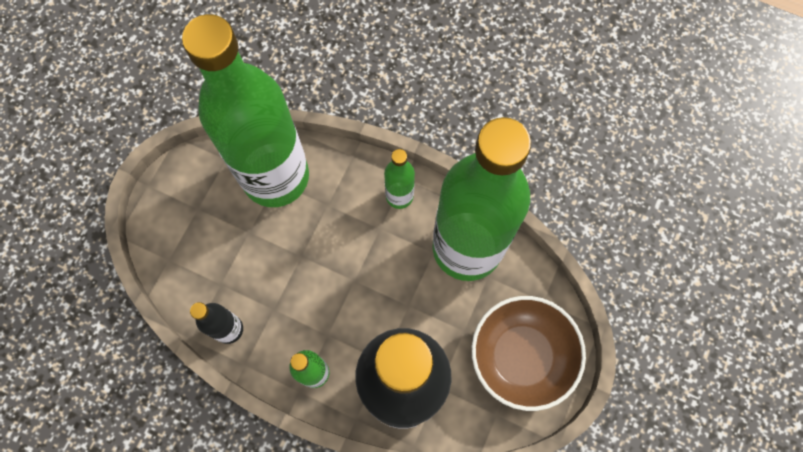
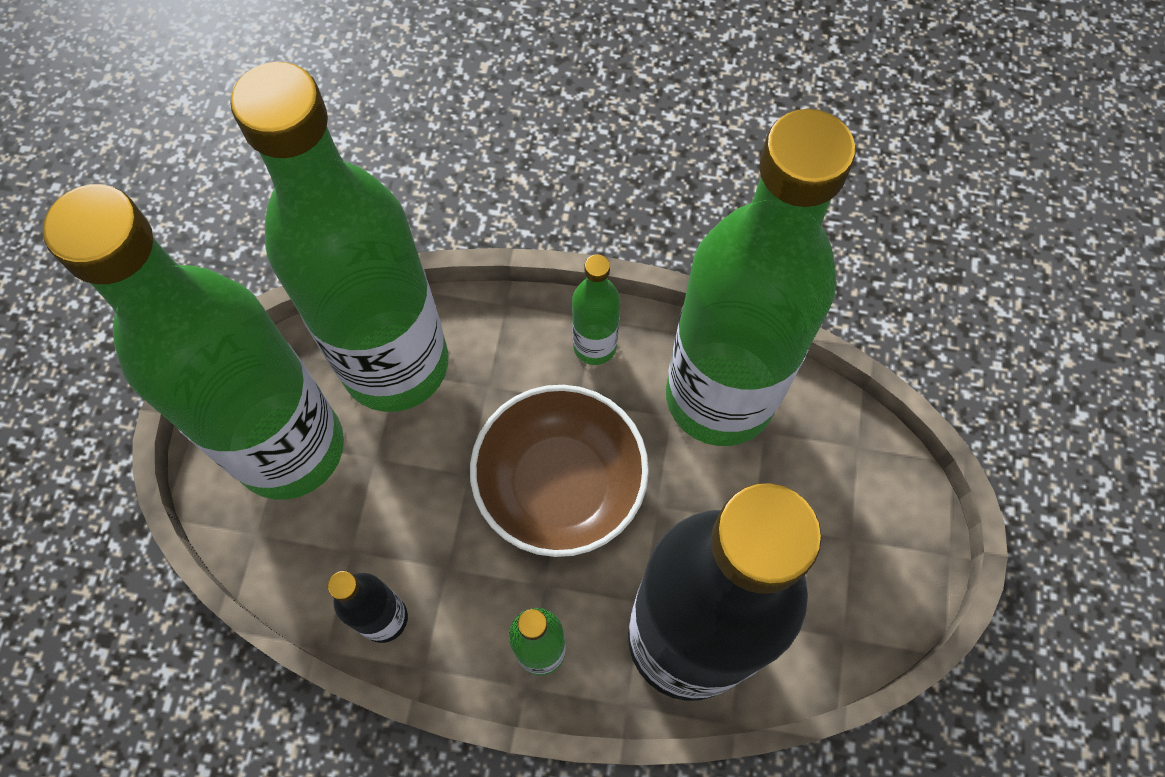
camera: 15 degrees left, 5 degrees down
(200, 212) = (290, 448): none -> green bottle
(521, 356) = (853, 537): brown bowl -> brown bowl (560, 485)

